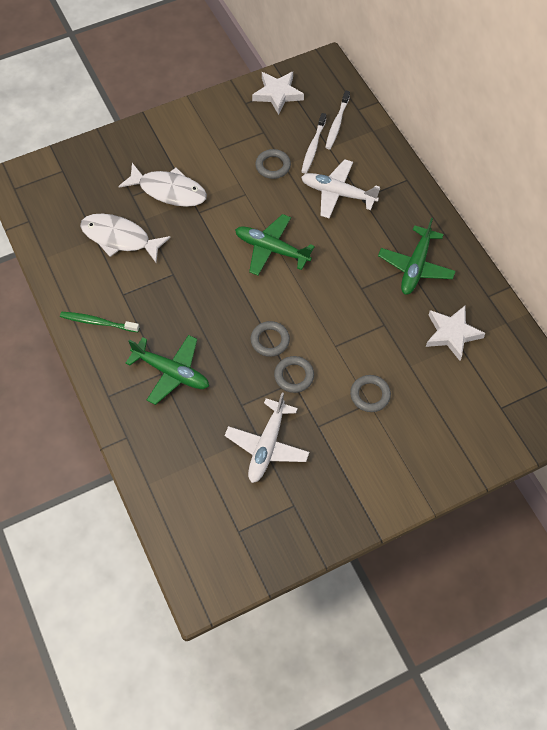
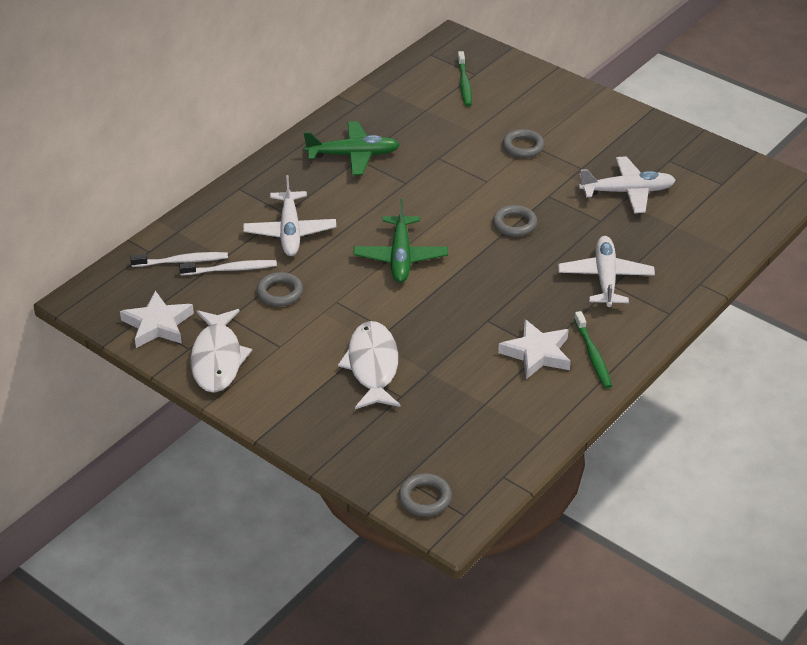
camera: 115 degrees left, 20 degrees down
(120, 238) = (470, 382): white fish -> white fish (217, 359)
(171, 372) = (605, 278): green plane -> white plane
(294, 376) = (541, 197): grey ring -> grey ring (425, 498)
(452, 334) = (417, 116): white star -> white star (537, 353)
(488, 391) = (464, 84): none -> green toothbrush

